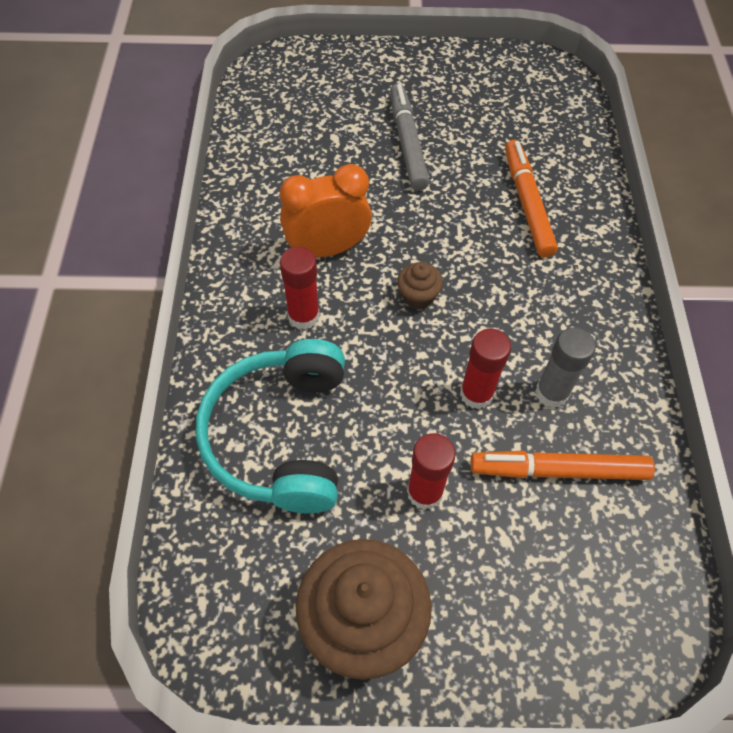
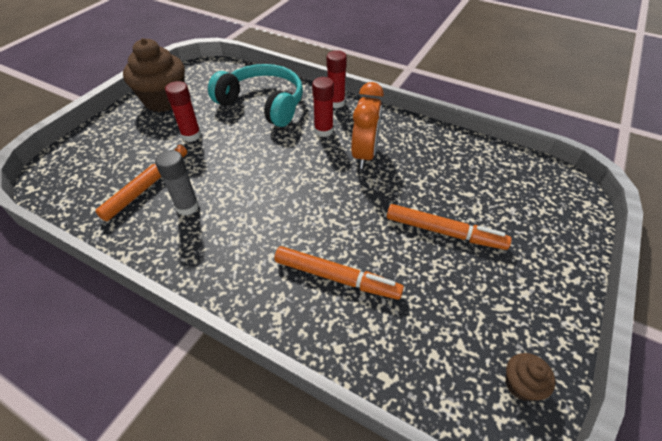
camera: 120 degrees right, 10 degrees down
(407, 143) = (444, 232): grey marker -> orange marker
(418, 296) = (300, 179): brown cupcake -> brown cupcake (521, 384)
(476, 394) = (218, 175): red glue stick -> red glue stick (336, 103)

